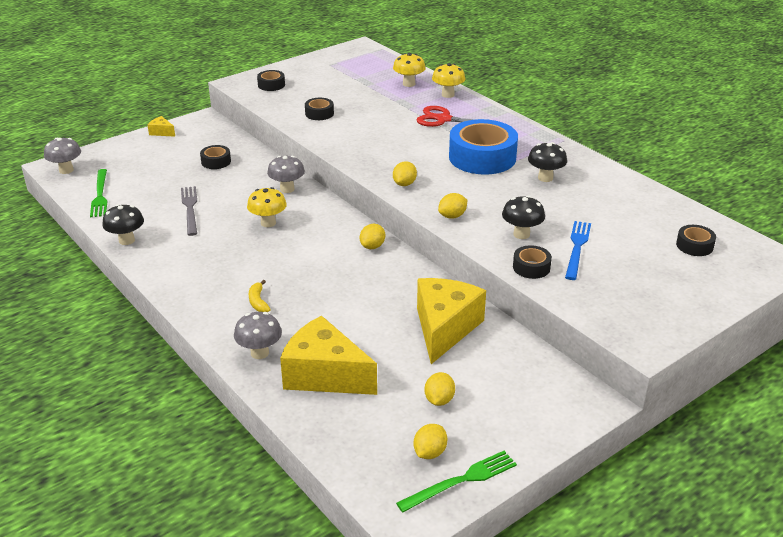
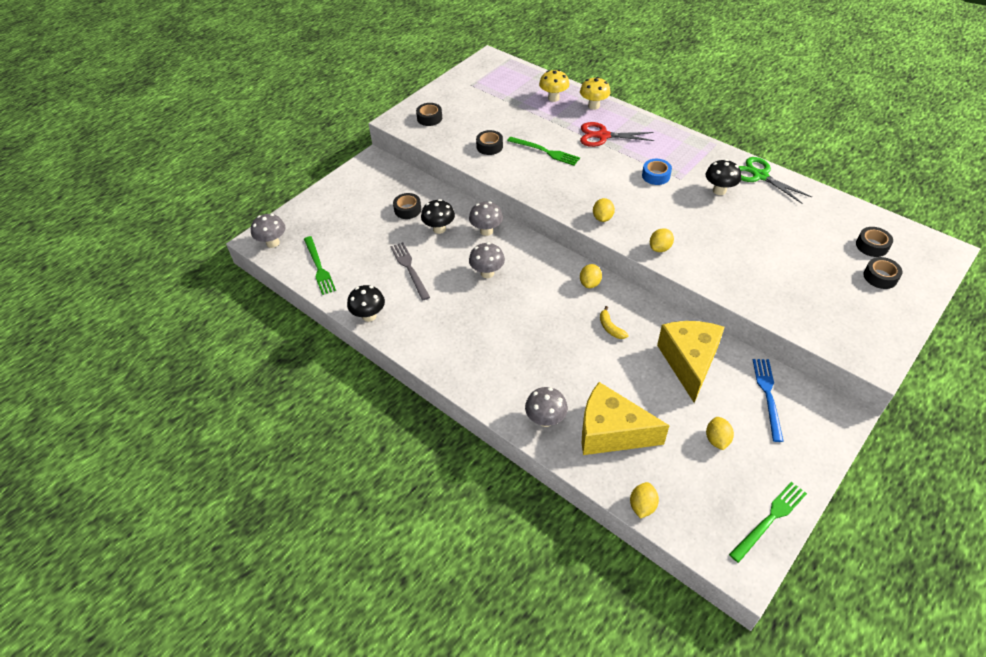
camera: 10 degrees left, 15 degrees up
(162, 132) = (341, 182): yellow cheese -> none
(258, 302) = (519, 364): yellow banana -> yellow banana (610, 328)
(268, 223) = (487, 273): yellow mushroom -> grey mushroom
(375, 124) = (545, 151): none -> green fork
(429, 452) = (732, 496): yellow lemon -> yellow lemon (642, 506)
(482, 157) = (656, 176): blue tape -> blue tape, size x0.46
(521, 234) = (727, 258): black mushroom -> black mushroom (439, 229)
(531, 267) = (750, 294): black tape -> black tape (880, 277)
(577, 248) = (779, 265): blue fork -> blue fork (768, 395)
(598, 172) = (760, 176): none -> green scissors

